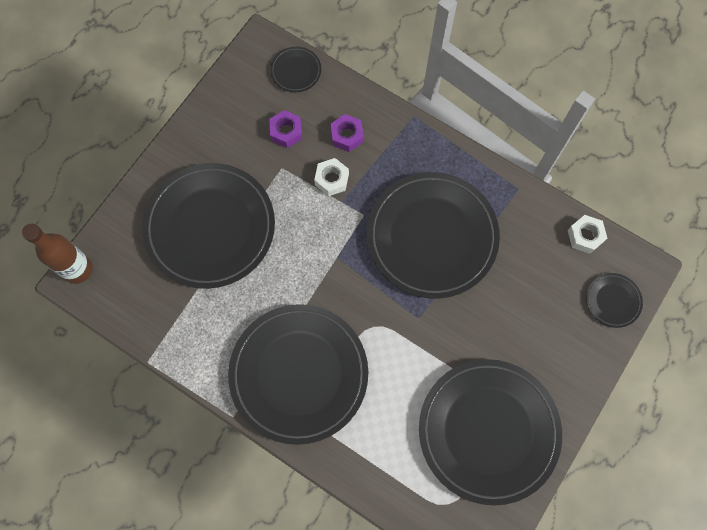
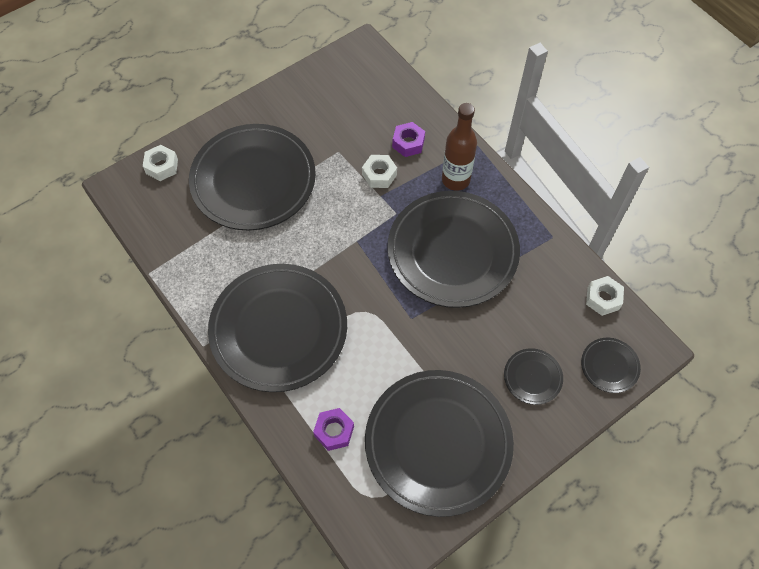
camera: 20 degrees right, 10 degrees down
(78, 269) = (125, 178): brown bottle -> brown bottle (455, 180)
(110, 243) = (162, 166): none -> white nut
(286, 132) = (354, 124): purple nut -> purple nut (334, 431)
(296, 71) = (384, 78): black plate -> black plate (532, 377)

